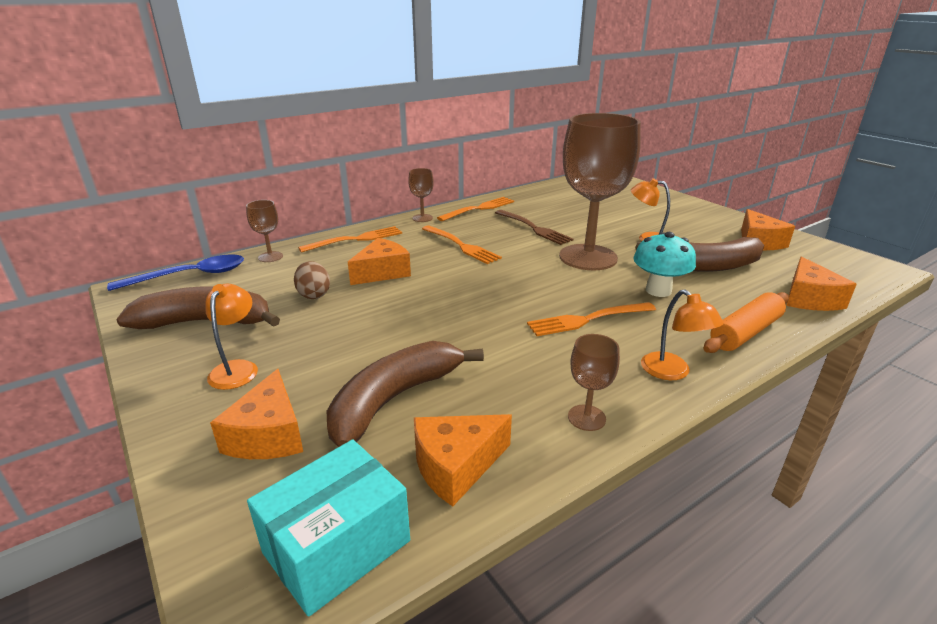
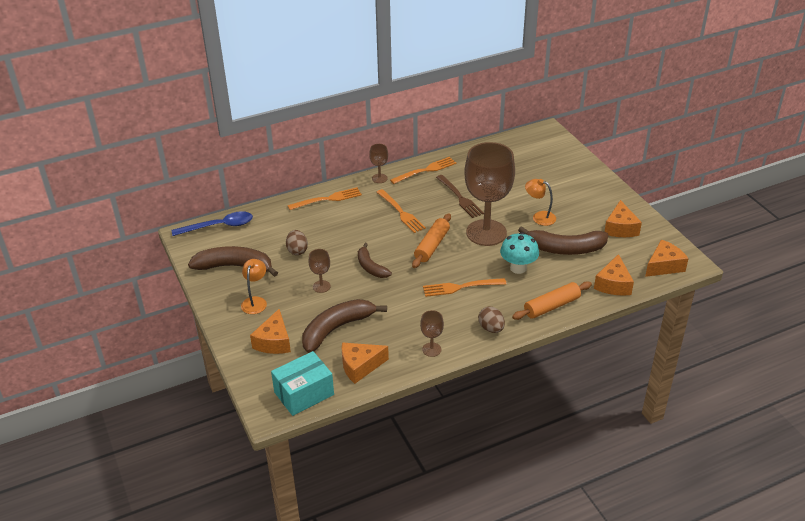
camera: 10 degrees right, 10 degrees up
(270, 257) = (269, 212): brown goblet -> brown goblet (321, 286)
(382, 272) = (342, 234): orange cheese -> orange cheese (664, 266)
(435, 306) = (371, 267): none -> brown banana
(519, 275) = (432, 246): none -> orange rolling pin
(672, 372) = (491, 328): orange lamp -> brown egg

